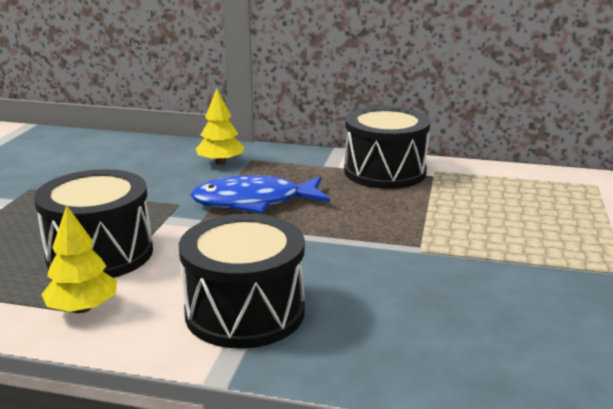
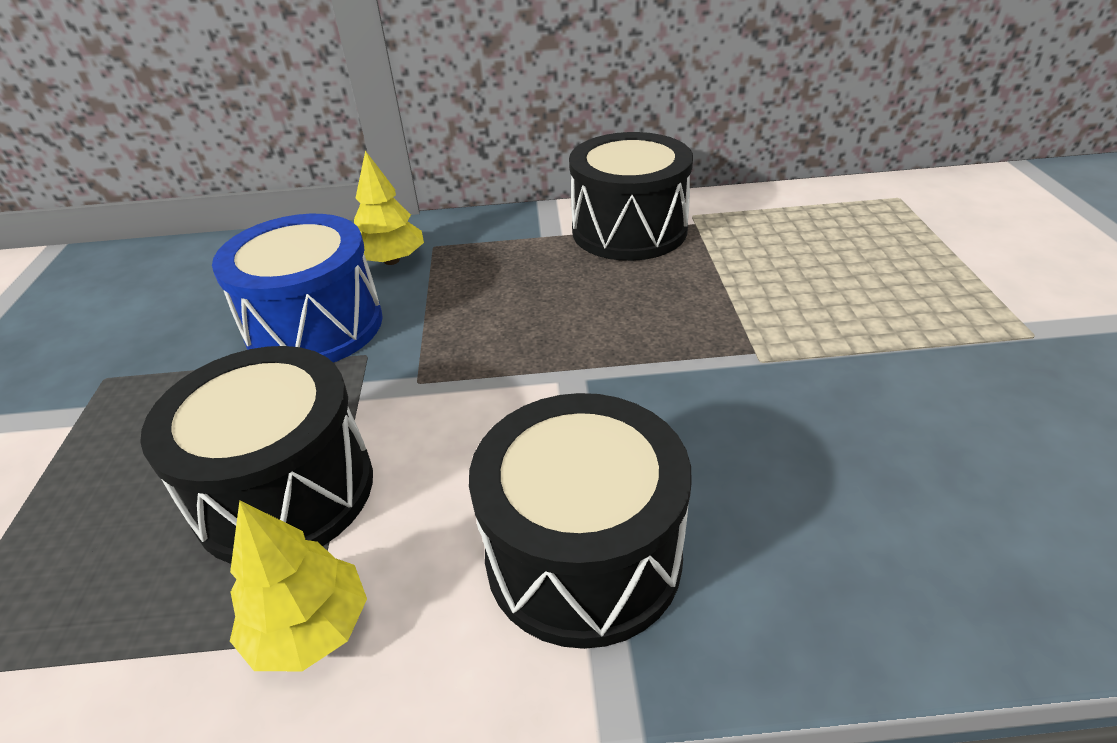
camera: 15 degrees left, 15 degrees up
(156, 186) = (315, 326): none -> blue drum
(254, 202) = (479, 324): blue fish -> none

